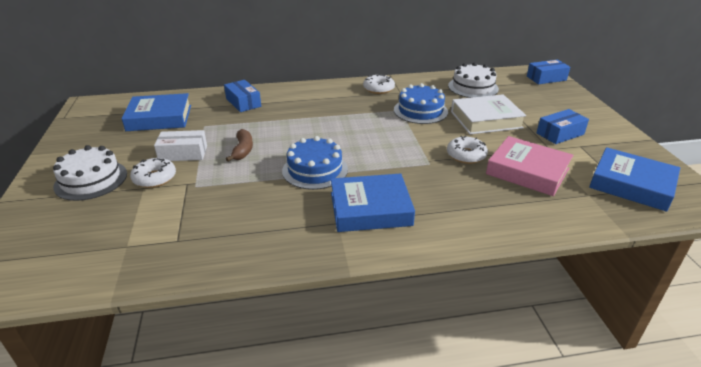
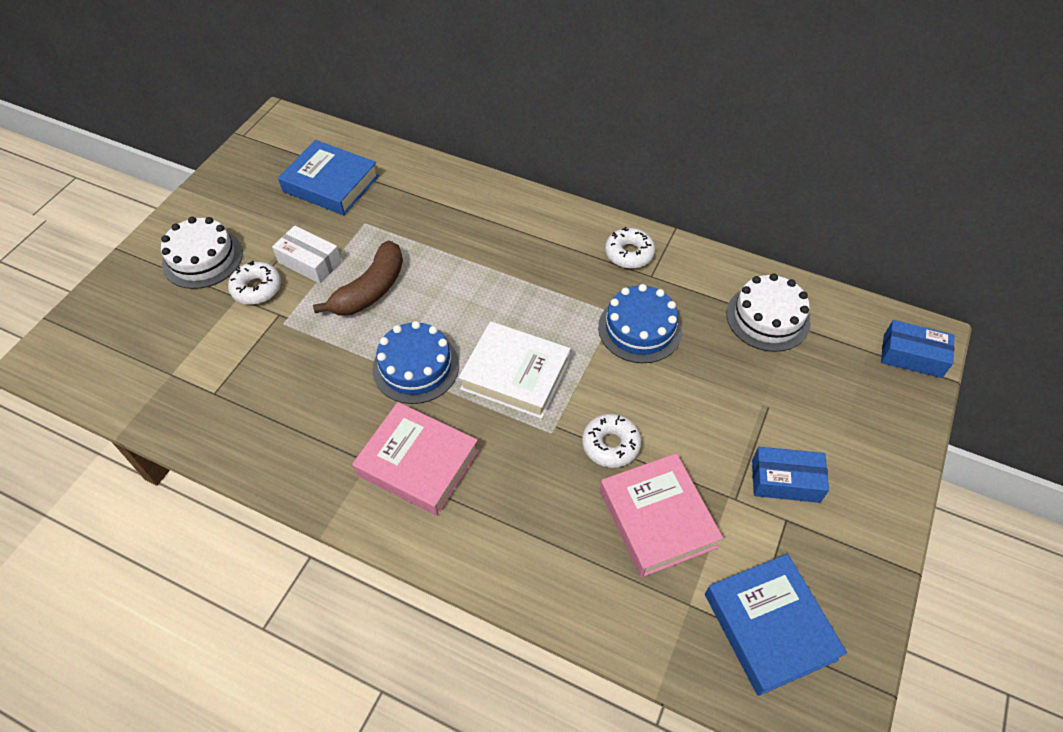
camera: 35 degrees right, 20 degrees up
(243, 102) = (439, 199): blue box -> none
(243, 150) = (370, 290): brown banana -> brown banana, size x1.57
(370, 208) = (418, 463): blue book -> pink book
(486, 120) = (710, 395): white book -> white book (515, 375)

